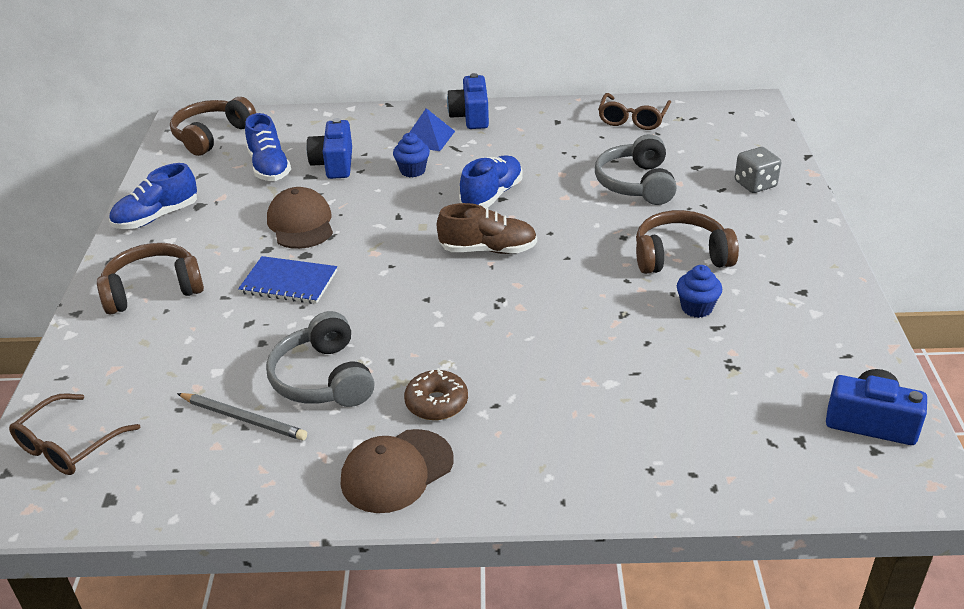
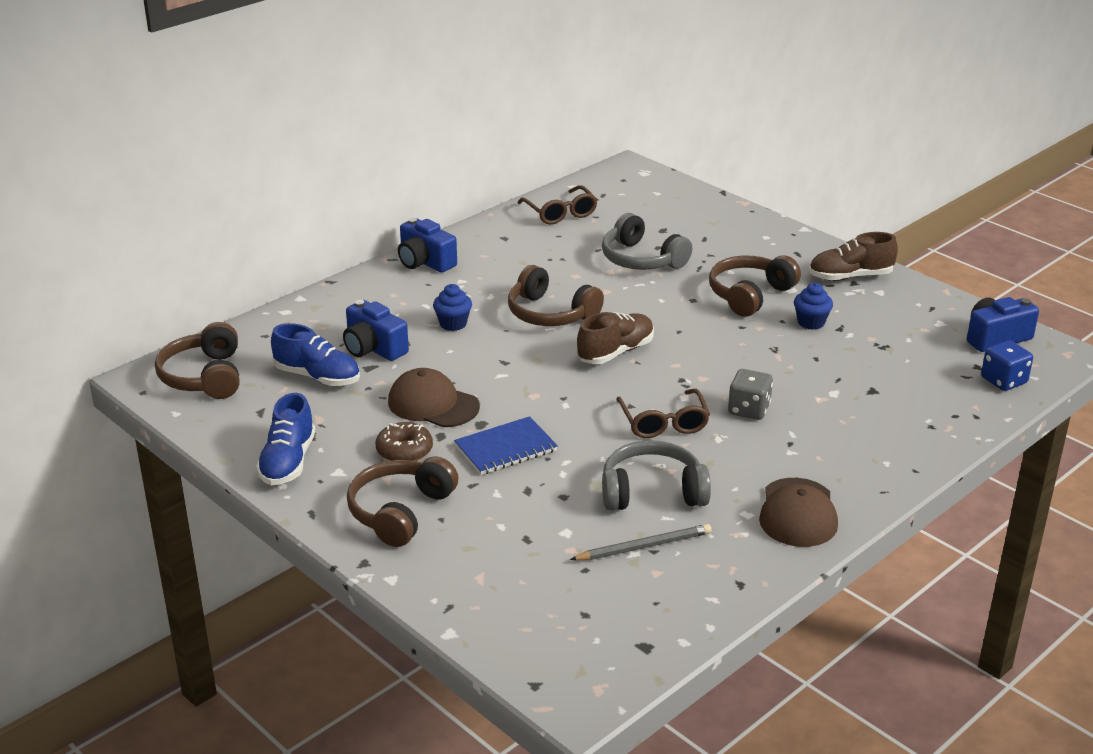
camera: 45 degrees left, 5 degrees down
(68, 446) = (548, 639): brown glasses -> brown glasses (663, 423)
(323, 378) = (652, 492): grey headphones -> grey headphones turned 150 degrees clockwise
(428, 138) = (419, 293): blue pyramid -> none
(436, 403) = (753, 463): brown donut -> brown donut (404, 451)
(492, 195) = (550, 314): blue shoe -> brown headphones
(755, 184) = (720, 226): grey dice -> grey dice (749, 410)
(805, 470) = (1003, 381): none -> blue dice
(808, 284) = (850, 277): none -> brown shoe

